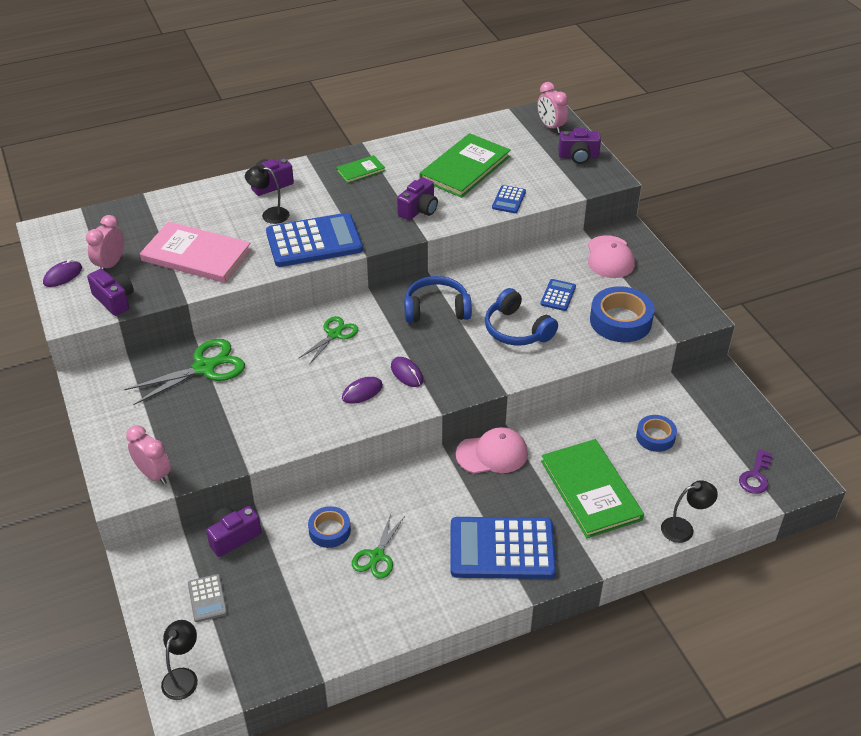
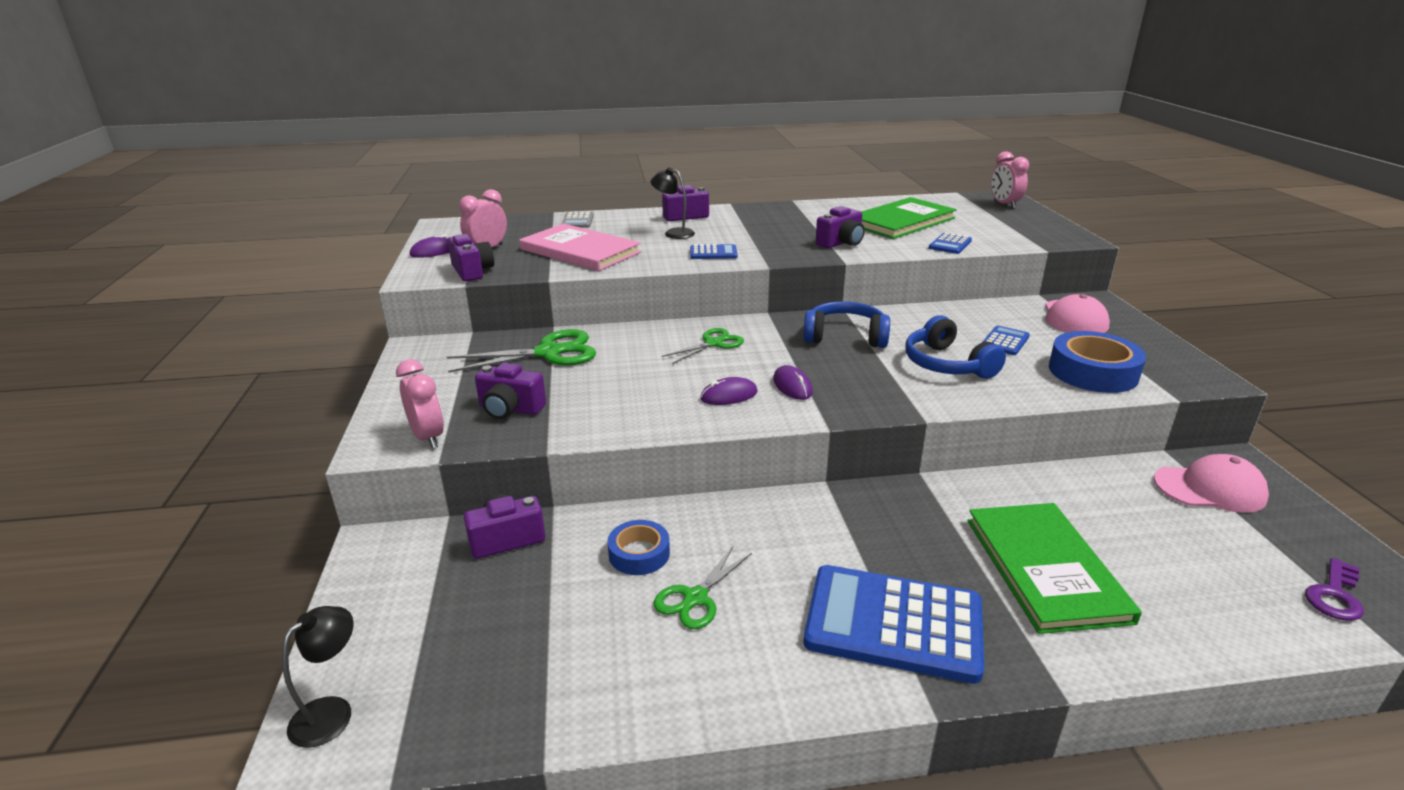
camera: 15 degrees right, 15 degrees down
(207, 598) = (431, 607): grey calculator -> grey calculator (578, 221)
(314, 241) = (713, 253): blue calculator -> blue calculator, size x0.46
(360, 170) = (784, 215): green book -> none
(492, 454) = (895, 502): pink cap -> pink cap (1210, 489)
(578, 156) = (1037, 224): purple camera -> purple camera (510, 409)
(655, 437) = (1148, 518): blue tape -> none
(684, 528) = (1215, 650): black lamp -> none

